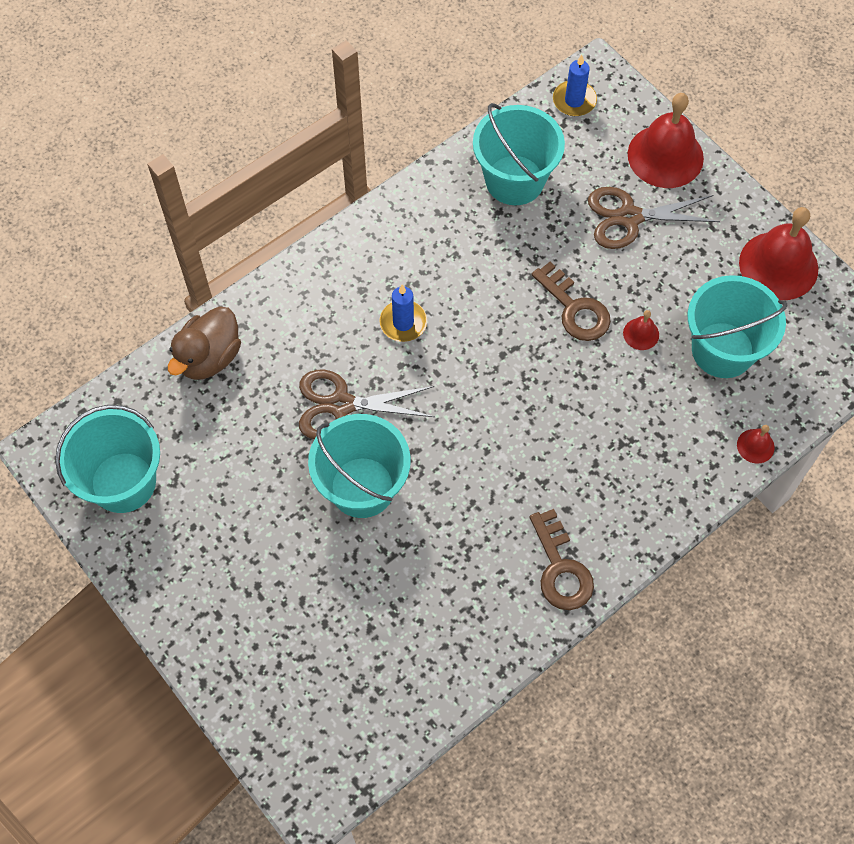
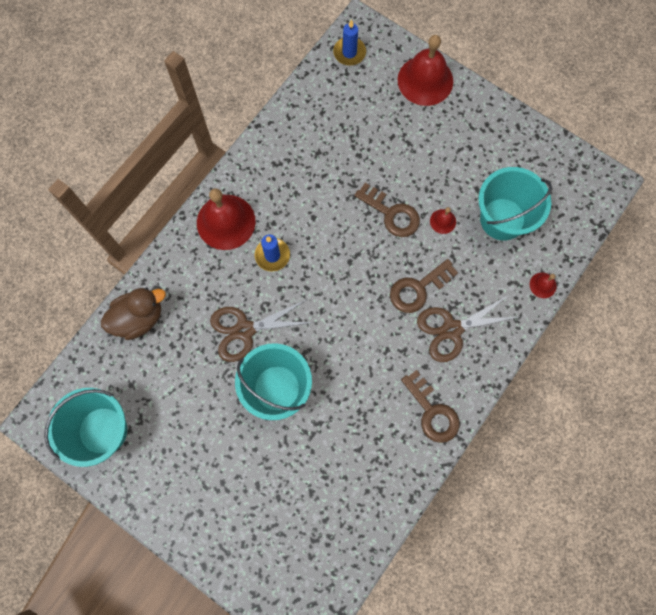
camera: 15 degrees left, 10 degrees up
(209, 357) = (138, 318): brown duck -> brown duck turned 135 degrees counterclockwise
(514, 180) = (323, 125): turquoise bucket -> none
(584, 410) = (418, 289): none -> brown key
(629, 217) = (412, 134): brown scissors -> brown scissors (452, 329)
(778, 265) = (525, 145): red bell -> red bell (226, 222)

